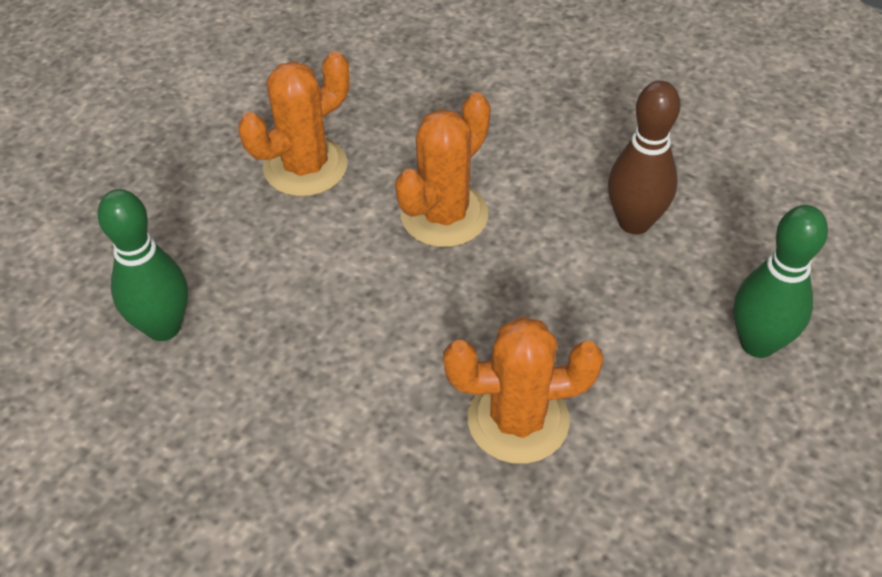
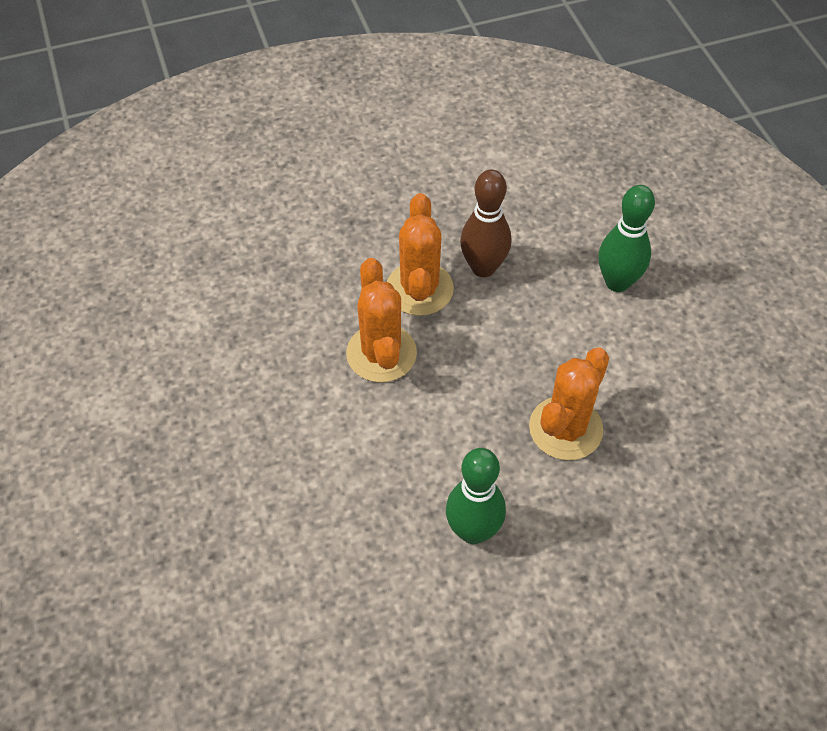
camera: 50 degrees left, 5 degrees up
(163, 327) = (317, 570): green bowling pin -> green bowling pin (473, 531)
(305, 167) = (259, 398): orange cactus -> orange cactus (419, 289)

